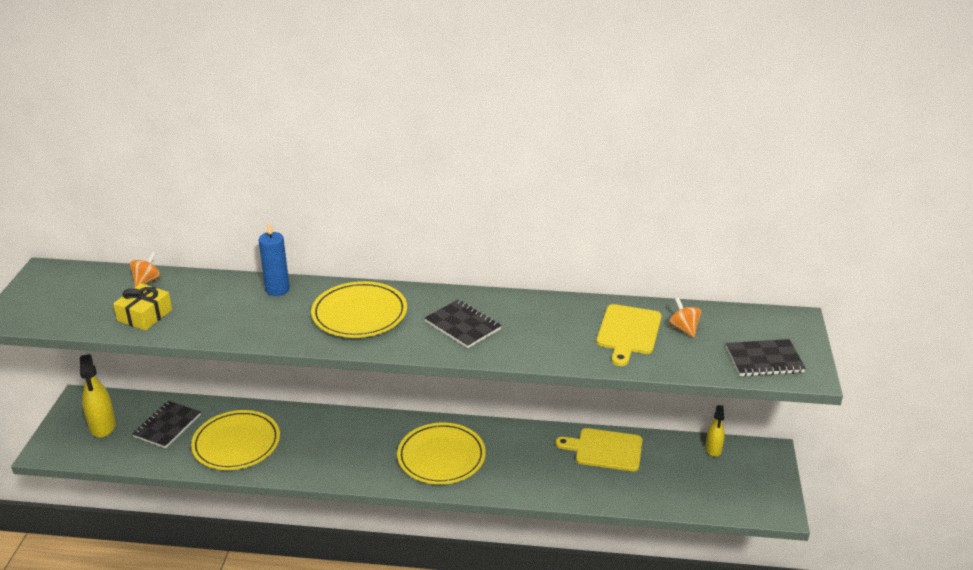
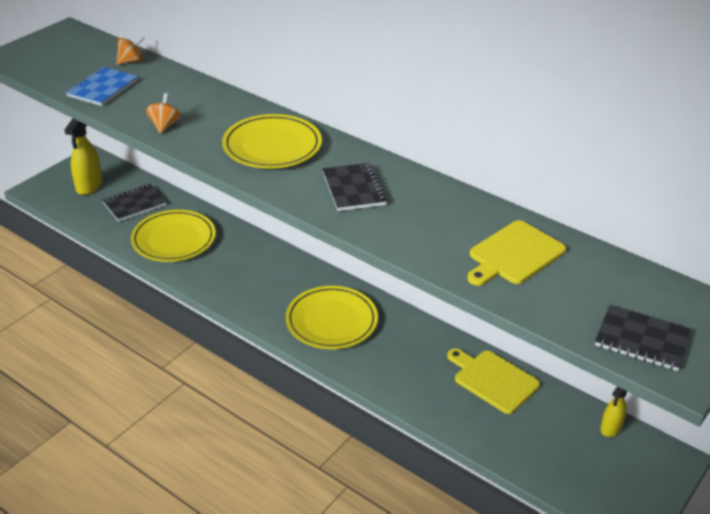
camera: 30 degrees right, 5 degrees up
(145, 315) = (102, 88): yellow gift -> blue notebook
(277, 289) = (225, 102): blue candle -> none
(683, 329) = (578, 273): orange spinning top -> orange spinning top (164, 125)

